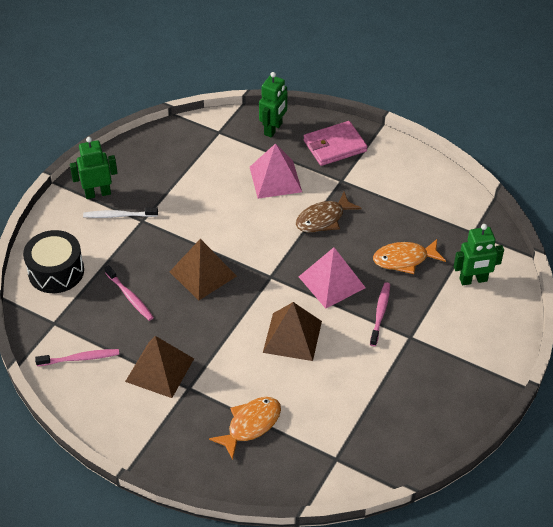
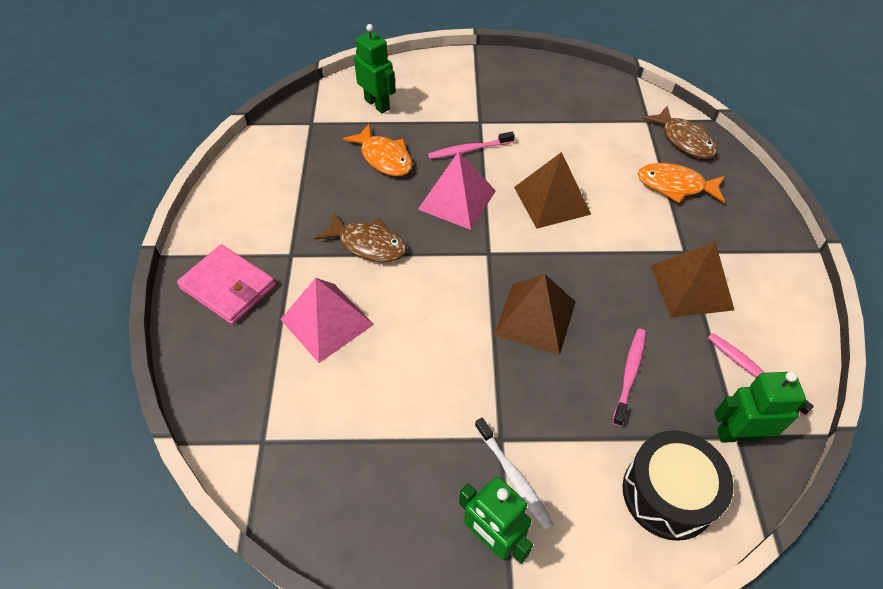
camera: 120 degrees left, 5 degrees up
(273, 129) = (224, 371): green robot -> green robot (738, 434)
(295, 469) = (684, 140): none -> brown fish

